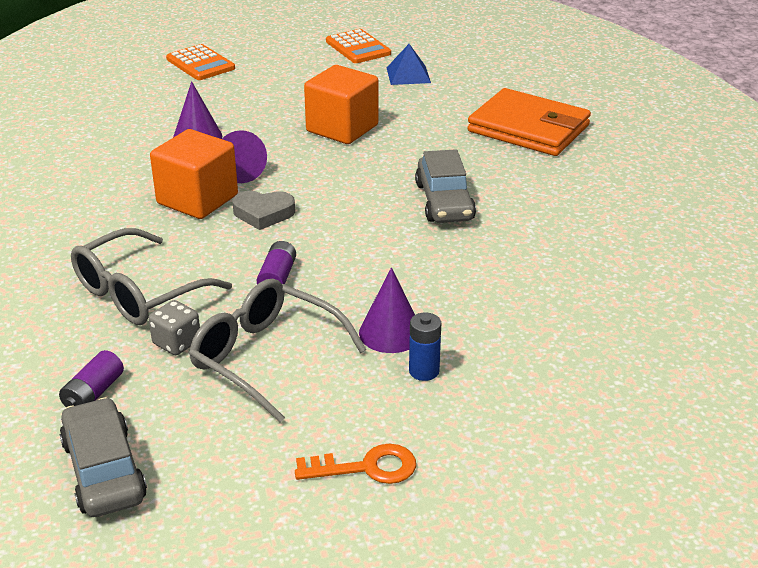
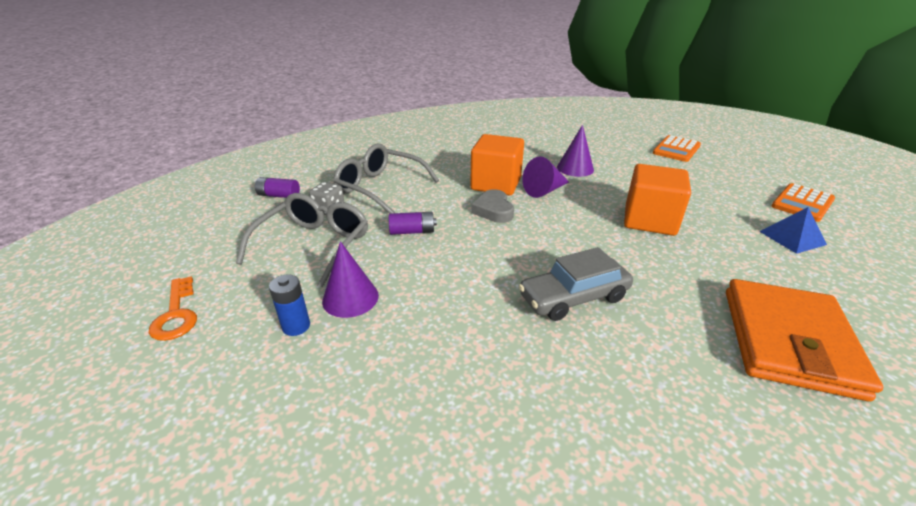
camera: 75 degrees right, 0 degrees up
(104, 470) = (208, 213): grey car -> none

